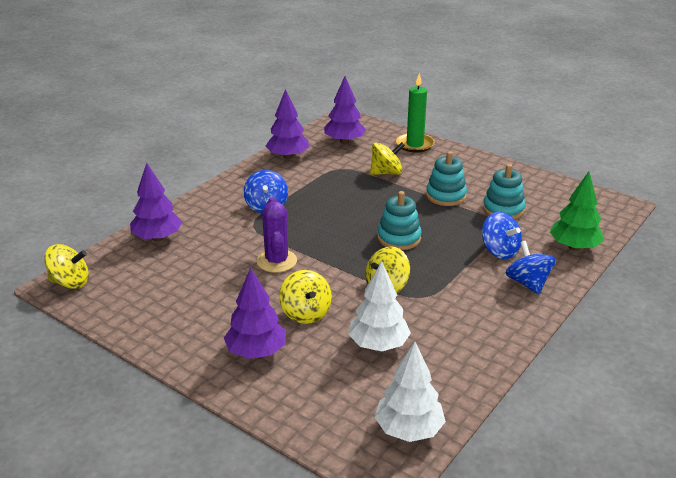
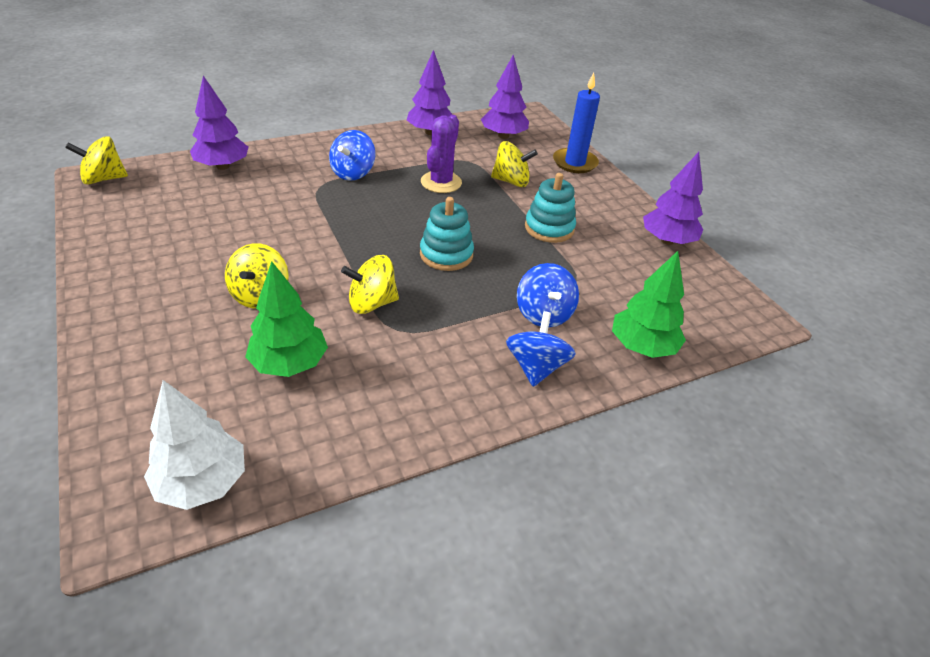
camera: 25 degrees right, 10 degrees up
(70, 282) = (104, 179): yellow spinning top -> yellow spinning top turned 135 degrees clockwise
(256, 352) = (167, 315): purple tree -> purple tree (667, 241)
(276, 261) = (298, 230): purple cactus -> purple cactus (441, 182)
(378, 344) = (289, 363): white tree -> green tree
(415, 144) = (574, 163): green candle -> blue candle
(503, 209) = (600, 268): turquoise stacking toy -> none

